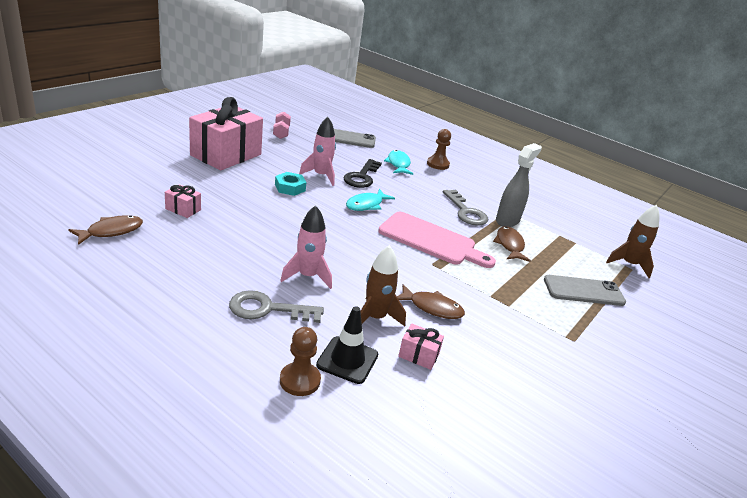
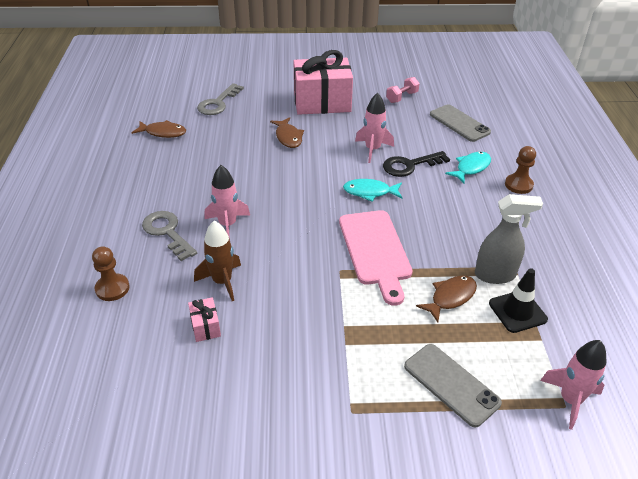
camera: 55 degrees right, 10 degrees up
(183, 209) = (226, 135): pink gift -> none
(290, 188) = (328, 150): turquoise nut -> none
(347, 360) = (157, 296): black traffic cone -> black traffic cone (517, 311)
(432, 307) = (276, 302): brown fish -> brown fish (288, 137)
(466, 212) = (461, 244): grey key -> grey key (218, 103)
(628, 264) = (570, 400): brown rocket -> pink rocket

